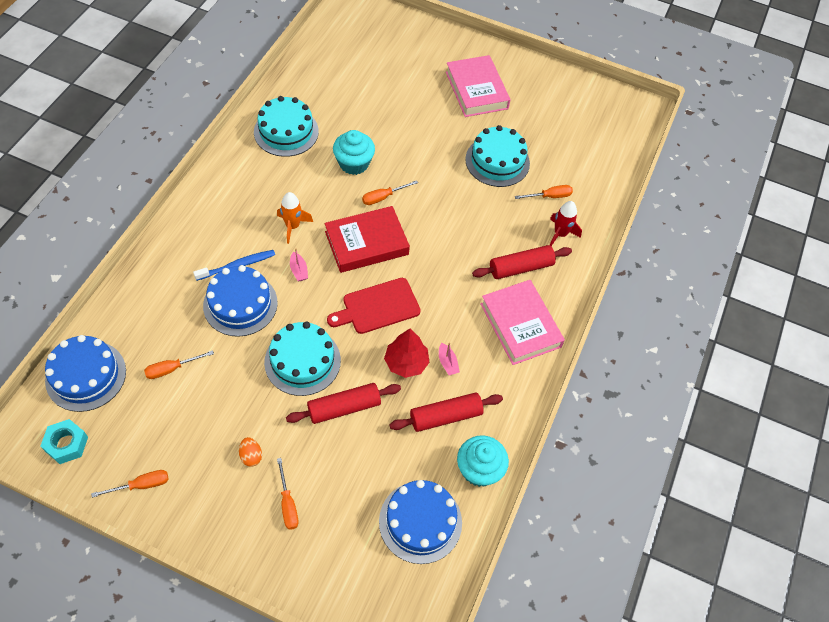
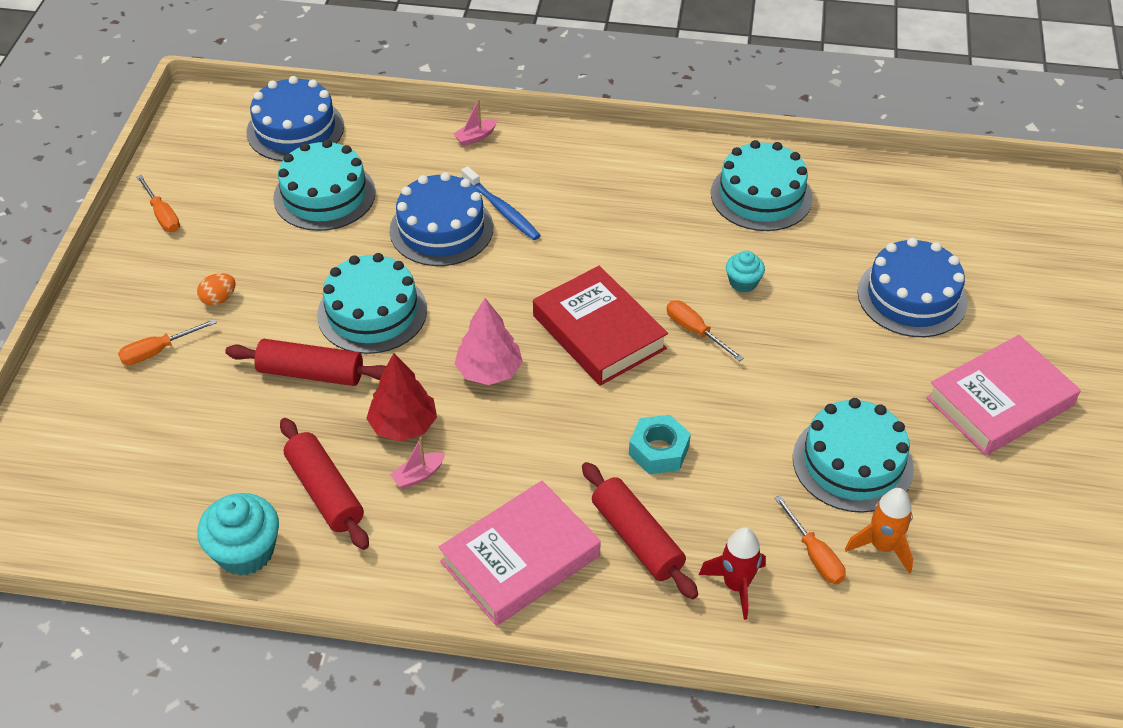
camera: 80 degrees right, 10 degrees down
(66, 444) = (203, 142): turquoise nut -> turquoise nut (659, 451)
(172, 369) = (324, 195): orange screwdriver -> turquoise cake
(292, 226) = (592, 246): orange rocket -> orange rocket (882, 546)
(299, 270) = (519, 271): pink boat -> pink boat (475, 137)
(344, 408) = (311, 373): red rolling pin -> red rolling pin turned 45 degrees counterclockwise
(354, 163) = (743, 282): turquoise cupcake -> turquoise cupcake, size x0.57
(378, 307) = (489, 371): red cutting board -> pink tree
(420, 522) = (152, 497): blue cake -> blue cake (912, 297)

